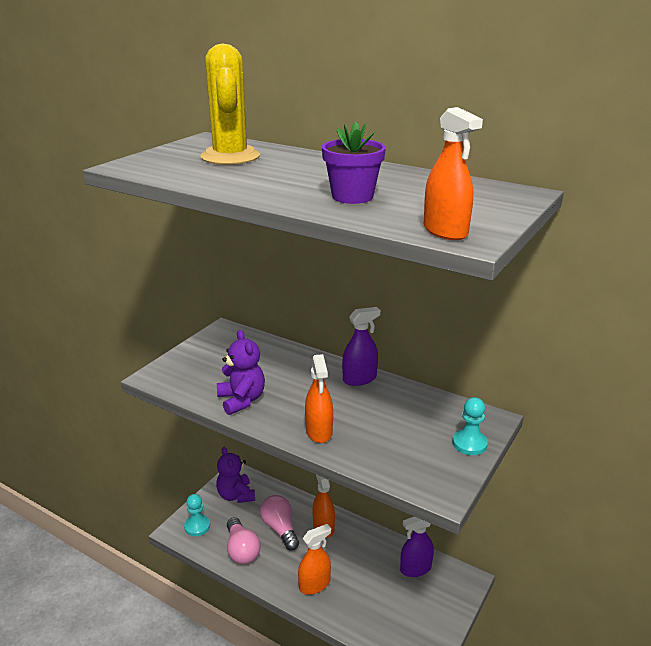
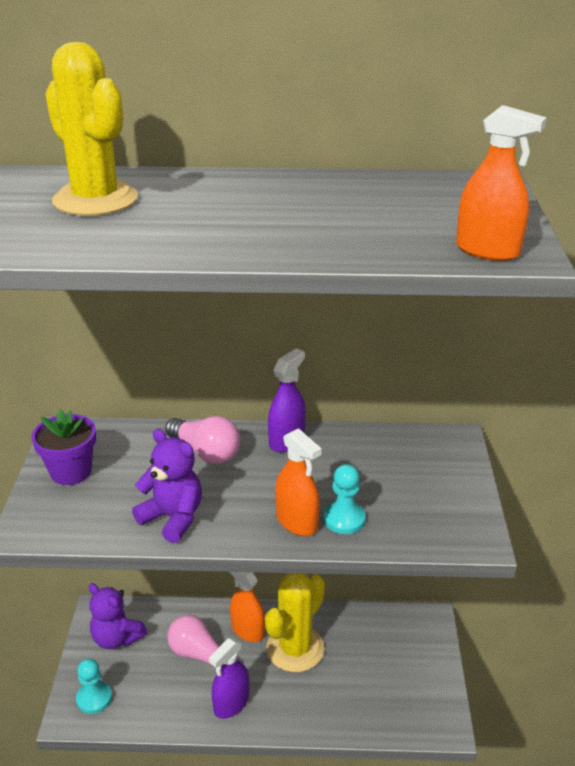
camera: 30 degrees left, 5 degrees up
(241, 550) = (171, 701): pink light bulb -> pink light bulb (206, 452)
(314, 584) = (282, 700): orange spray bottle -> none
(348, 554) = (295, 648): none -> yellow cactus
(352, 196) = (330, 227): purple flower pot -> purple flower pot (71, 471)
(415, 568) = (374, 631): purple spray bottle -> purple spray bottle (231, 703)
(469, 444) = (458, 474): turquoise pawn -> turquoise pawn (344, 519)

